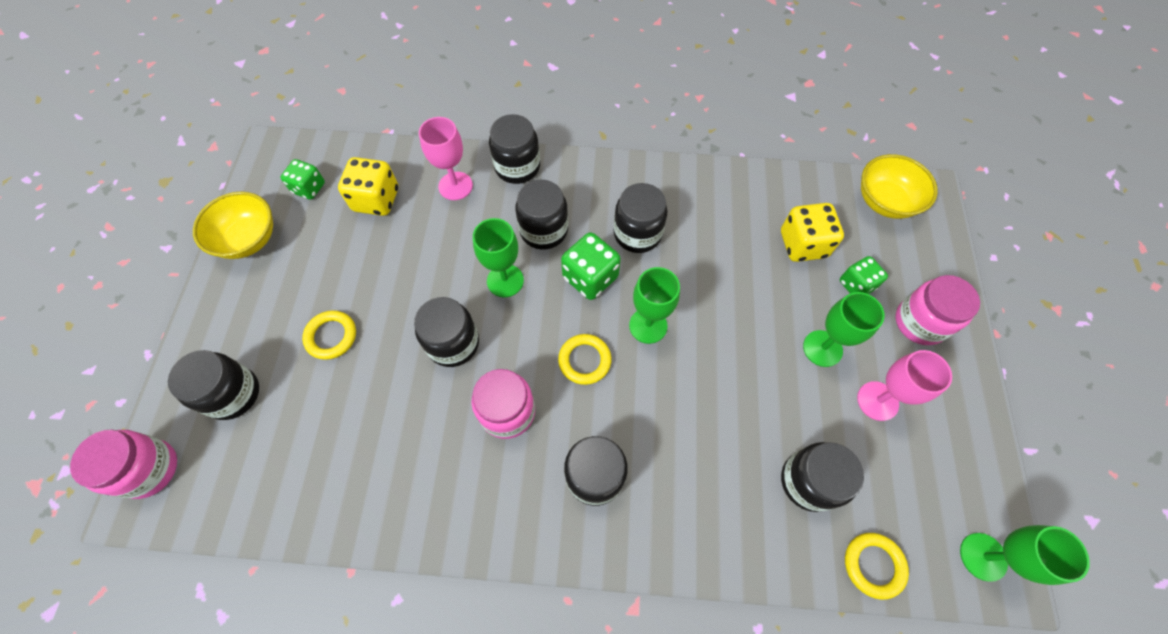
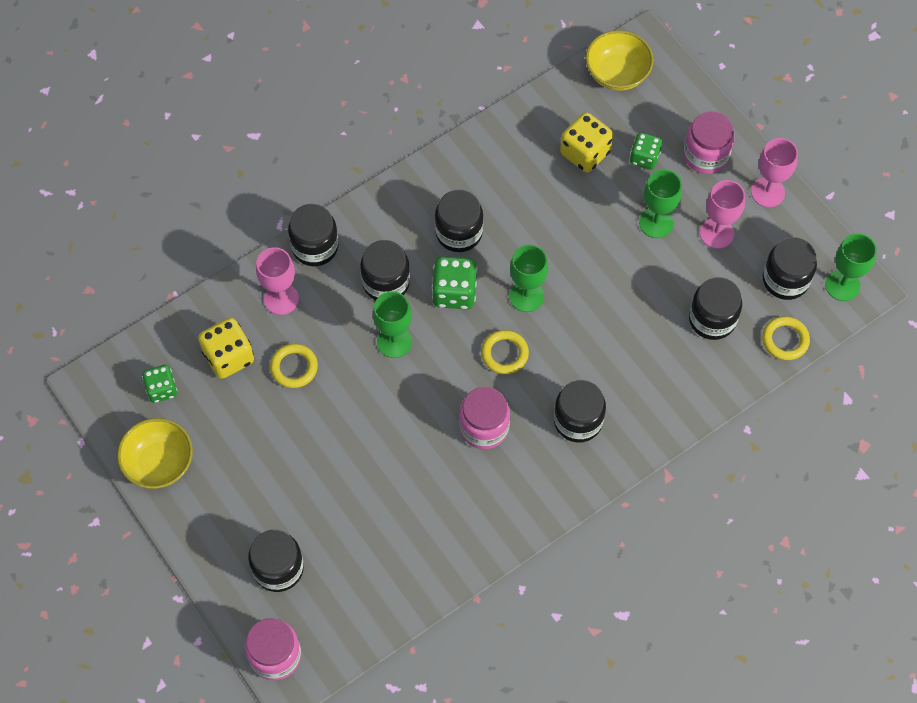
camera: 40 degrees left, 0 degrees up
(331, 336) = (306, 478): yellow ring -> yellow ring (294, 367)
(453, 343) = (401, 413): black jar -> black jar (785, 280)
(962, 400) = (767, 192): none -> pink goblet

